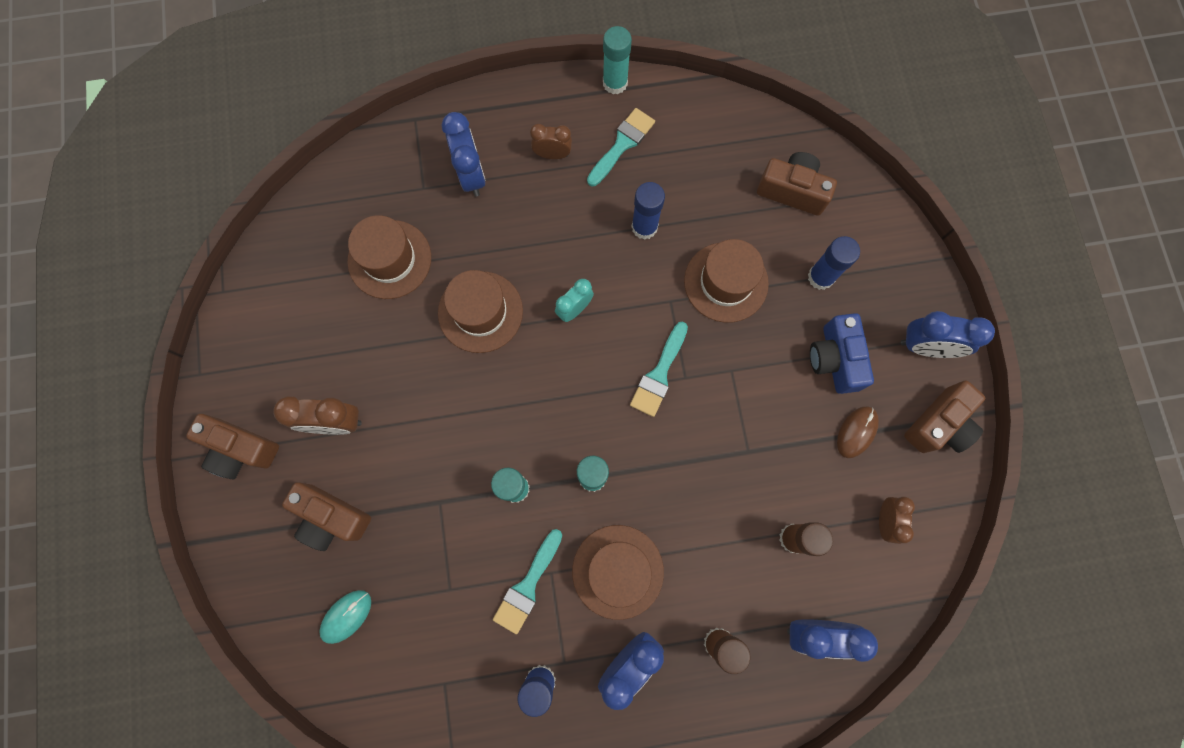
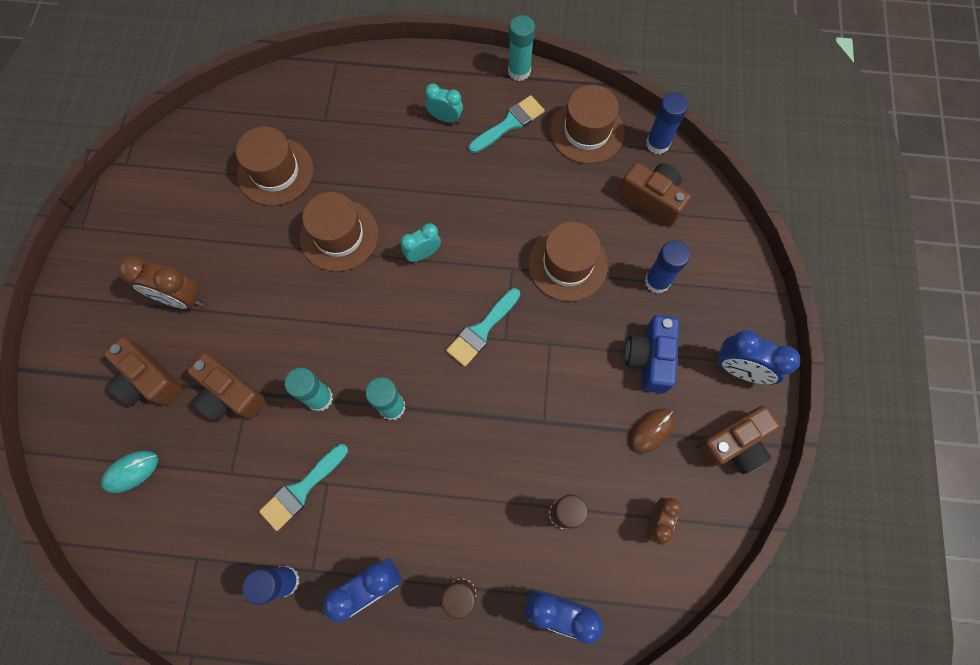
camera: 15 degrees right, 5 degrees down
(240, 449) = (92, 300): brown camera -> brown camera (230, 395)
(471, 175) = (369, 118): blue clock -> none
(552, 154) = (445, 118): brown clock -> turquoise clock
(618, 571) = (388, 499): brown hat -> brown hat (587, 131)
(644, 227) = (508, 198): blue glue stick -> blue glue stick (657, 143)

